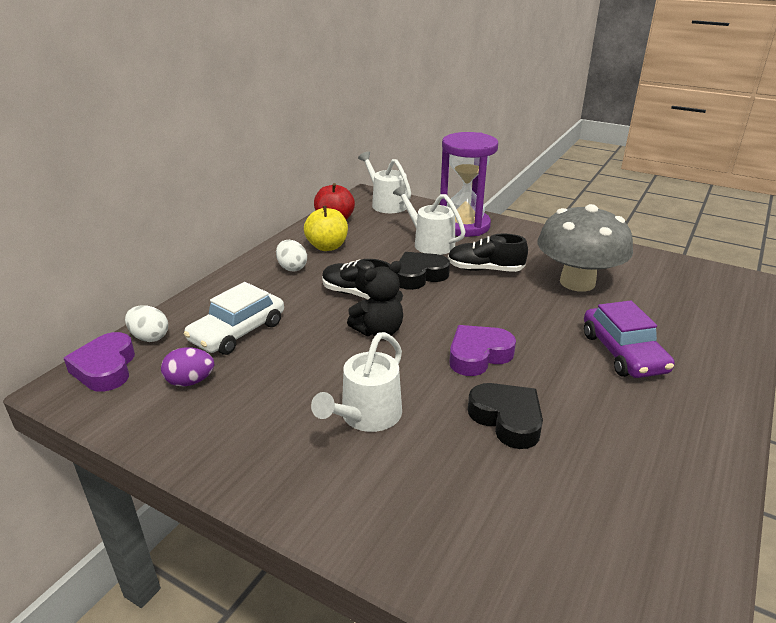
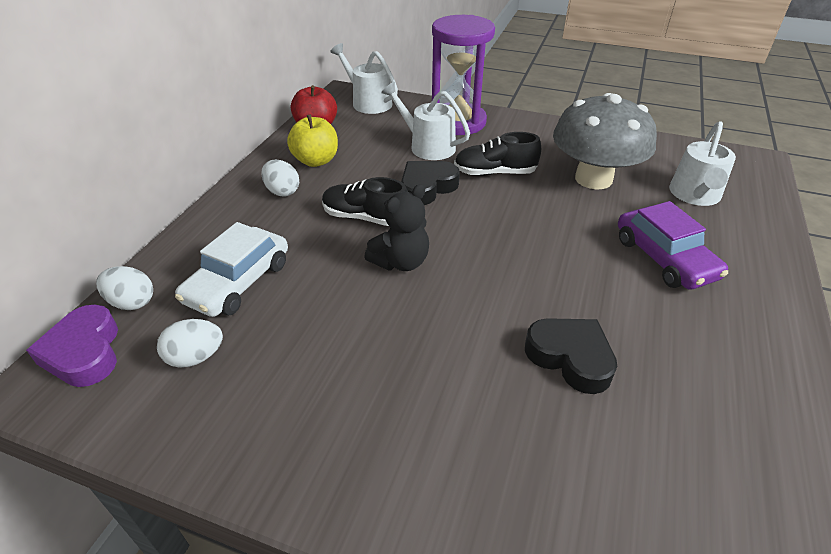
camera: 10 degrees left, 10 degrees up
(190, 381) = (196, 357): purple egg -> white egg
(366, 416) = (416, 375): white watering can -> white watering can (695, 195)
(478, 355) = (517, 280): purple heart -> none

